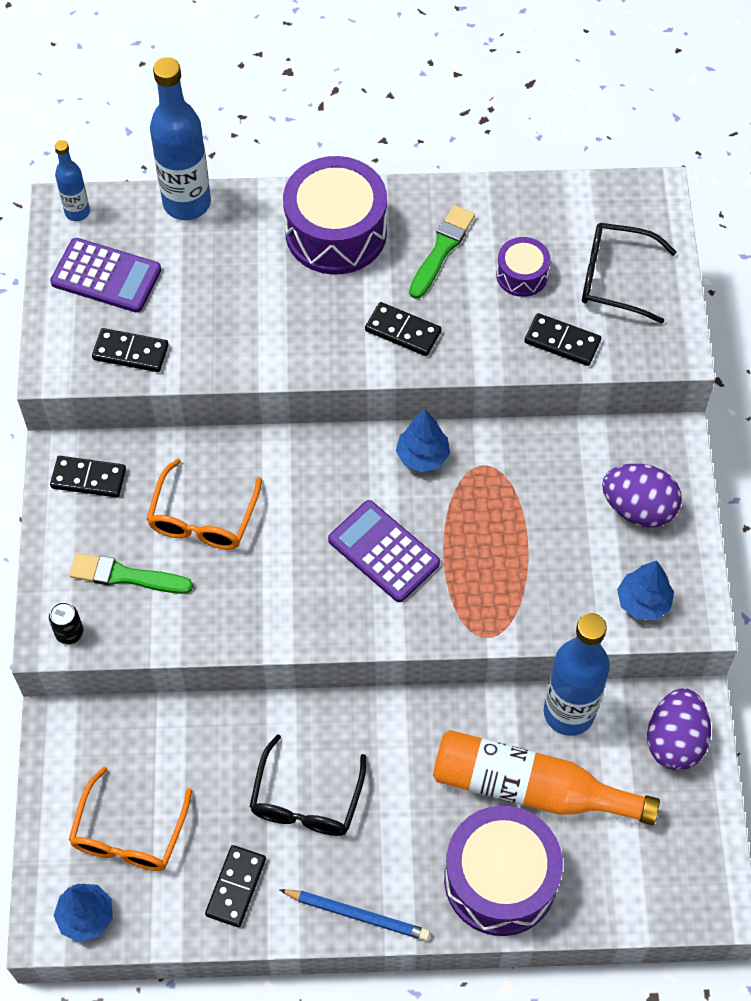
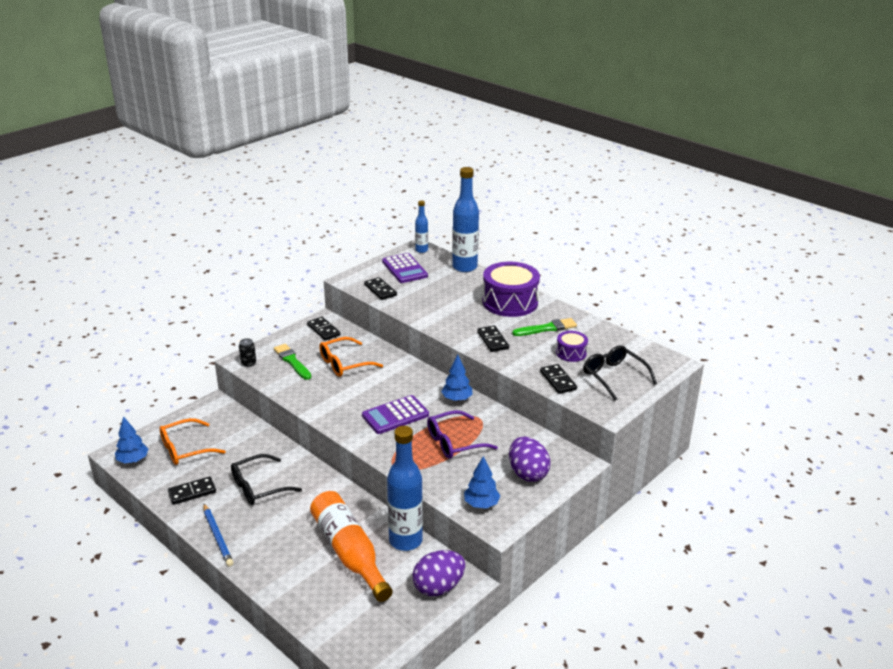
camera: 45 degrees right, 30 degrees down
(383, 552) = (395, 415): purple calculator -> purple calculator turned 120 degrees counterclockwise
(500, 879) = (288, 572): purple drum -> none
(505, 533) = (454, 442): none -> purple glasses

